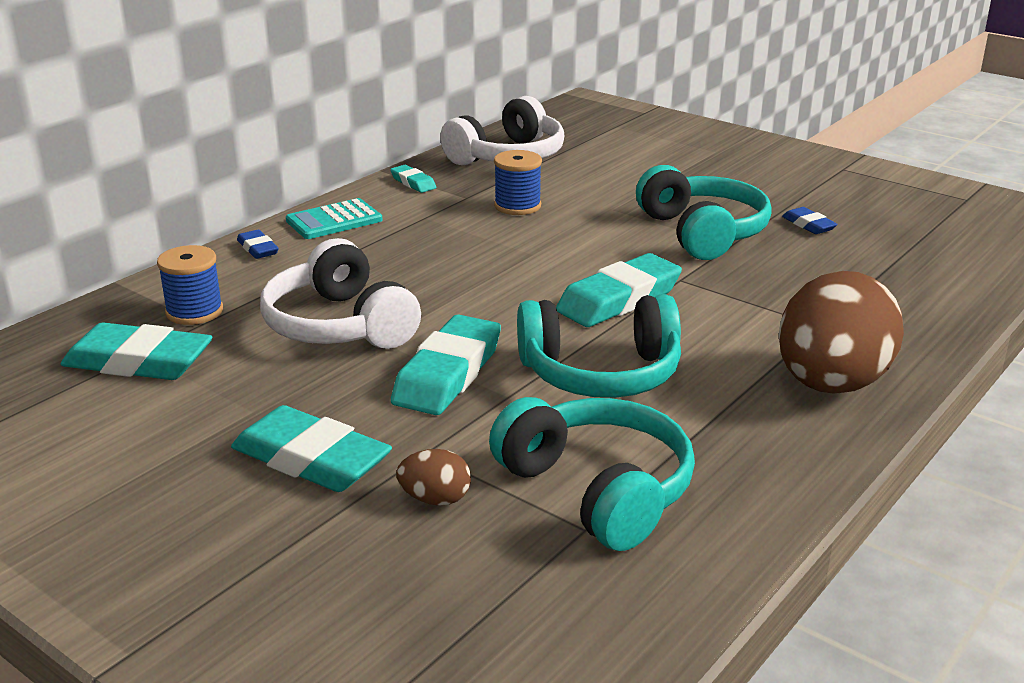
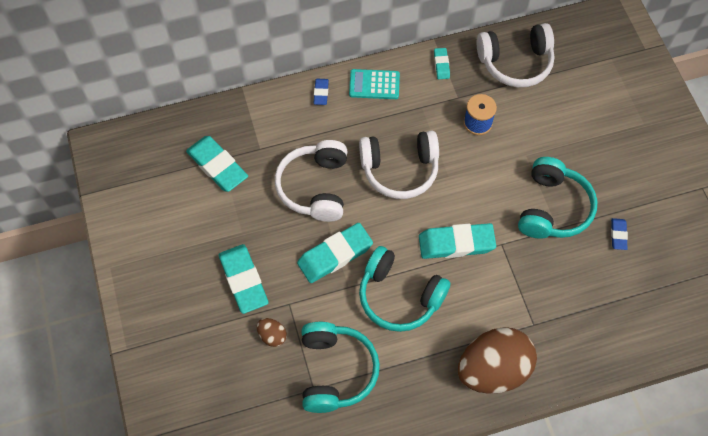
camera: 35 degrees right, 35 degrees up
(194, 312) = (261, 137): blue spool -> none
(456, 270) = (400, 170): none -> white headphones

